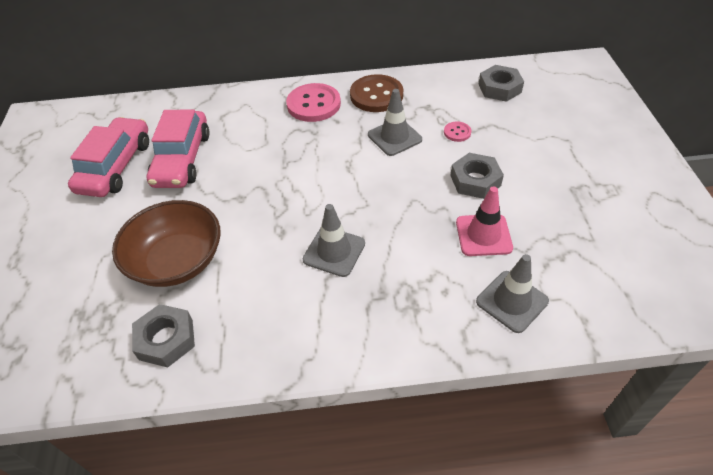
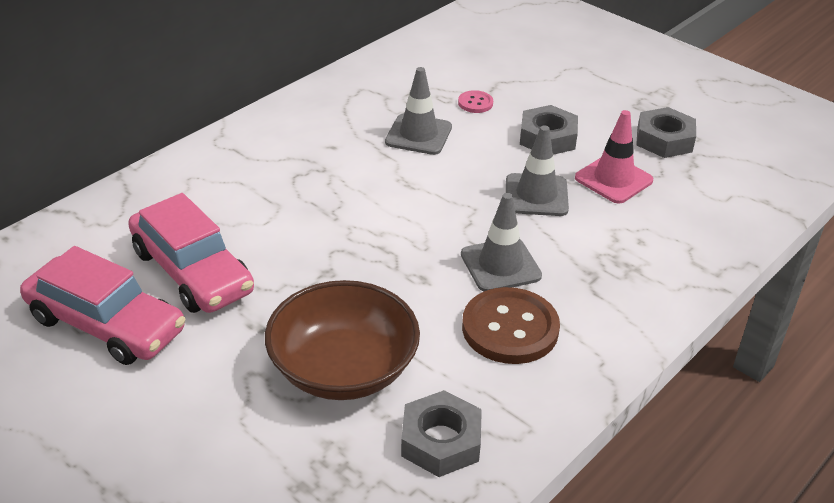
camera: 45 degrees left, 10 degrees down
(116, 166) = (106, 324): pink car -> pink car turned 150 degrees clockwise
(313, 104) = (281, 142): pink button -> none
(376, 95) = (342, 103): brown button -> brown button (510, 328)
(499, 88) = (463, 45): grey nut -> grey nut (664, 140)
(512, 301) = (700, 218): grey traffic cone -> grey traffic cone (536, 195)

